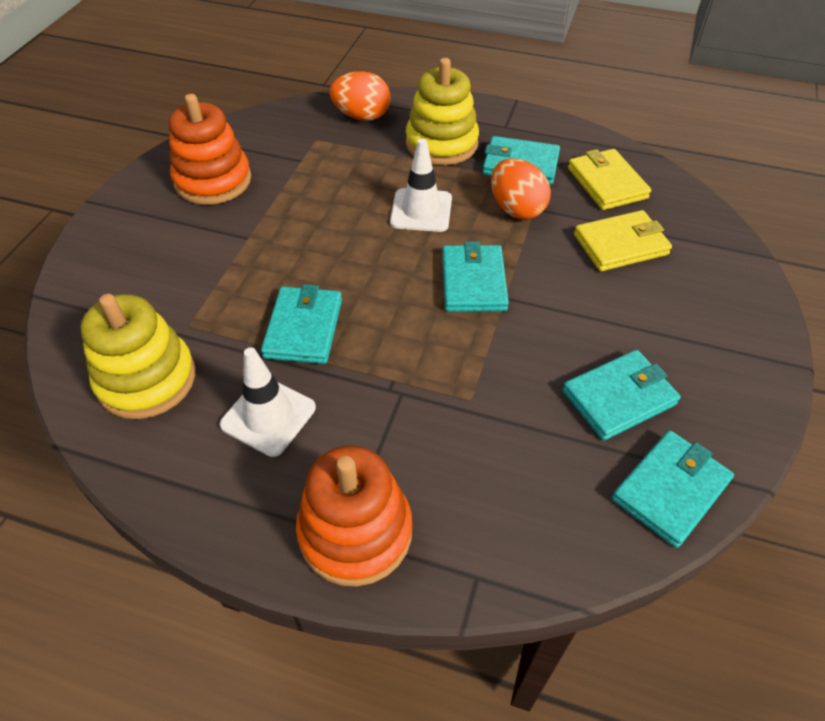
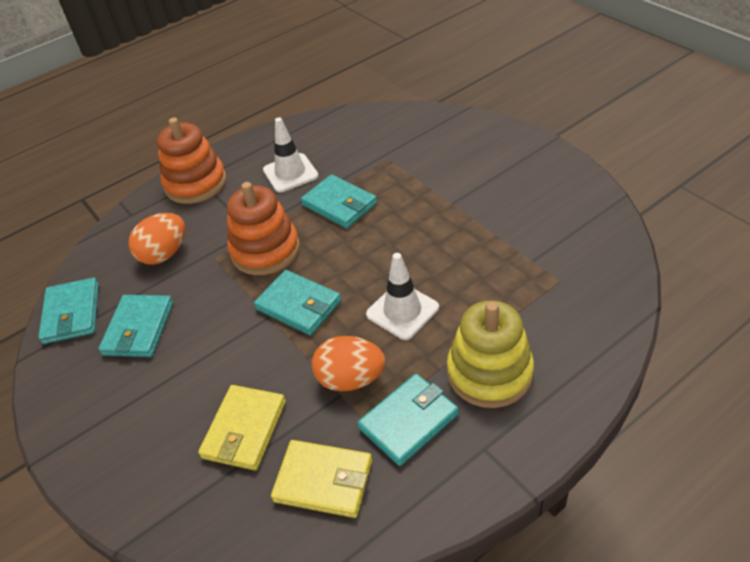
camera: 130 degrees right, 5 degrees down
(146, 379) = (360, 136): yellow stacking toy -> none
(213, 181) = (538, 201): orange stacking toy -> orange stacking toy (265, 250)
(362, 116) = (581, 329): orange egg -> orange egg (164, 254)

